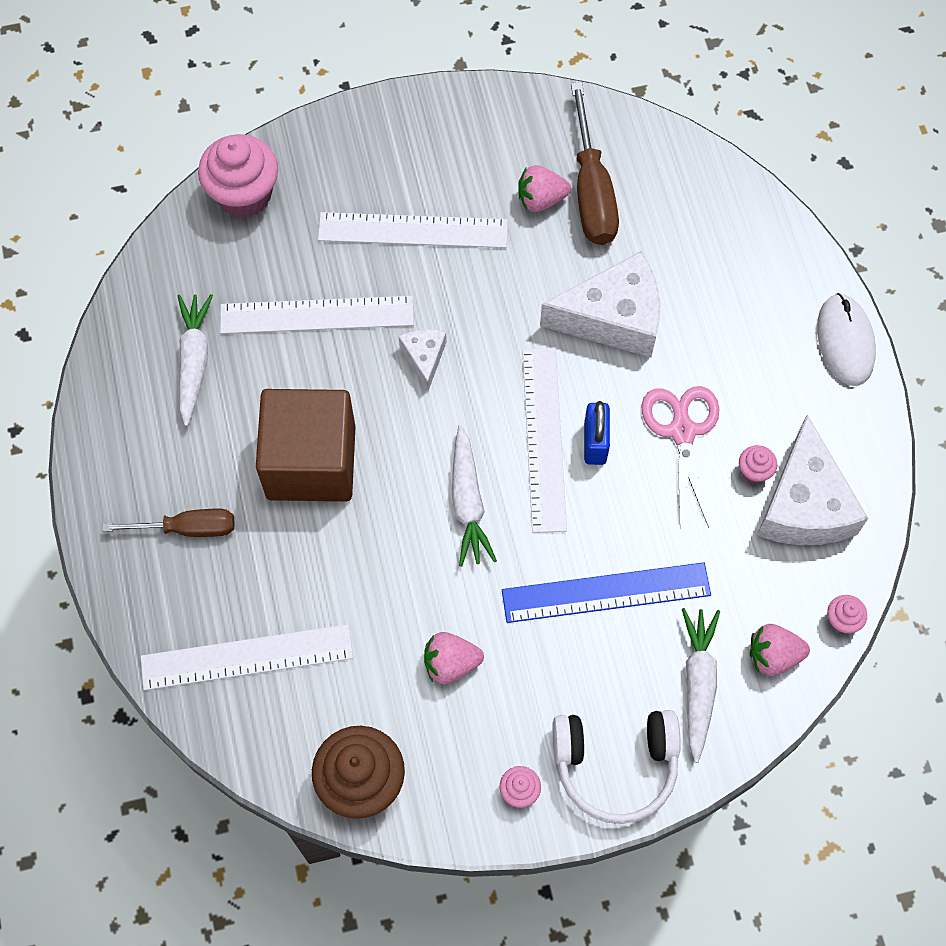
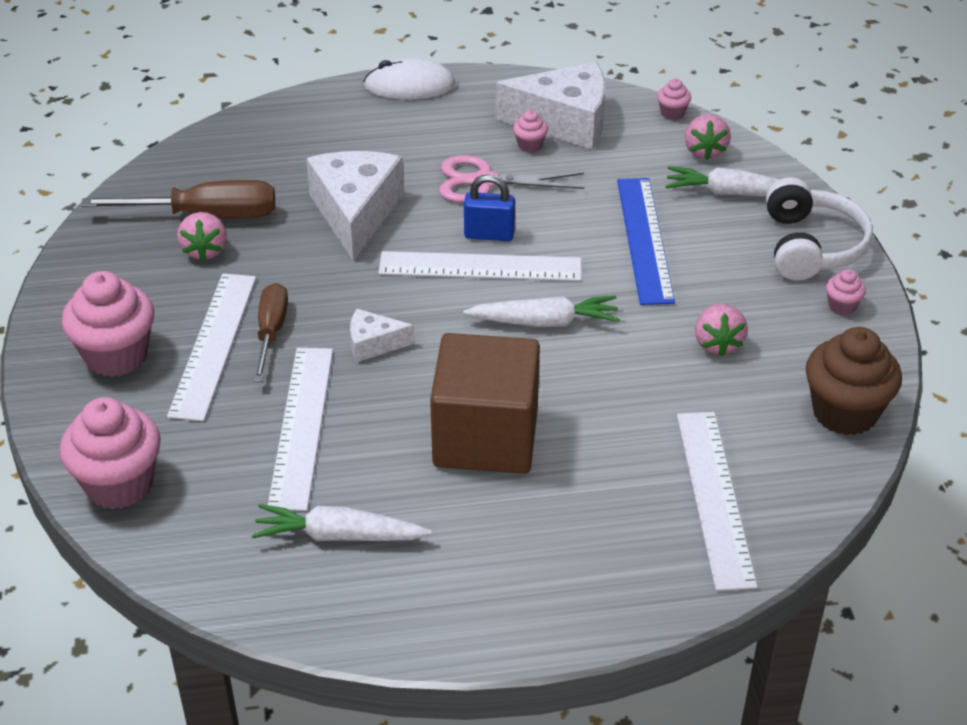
camera: 85 degrees left, 25 degrees down
(187, 528) = (558, 546): brown screwdriver -> brown screwdriver (271, 332)
(392, 160) = (116, 356): none -> pink cupcake

